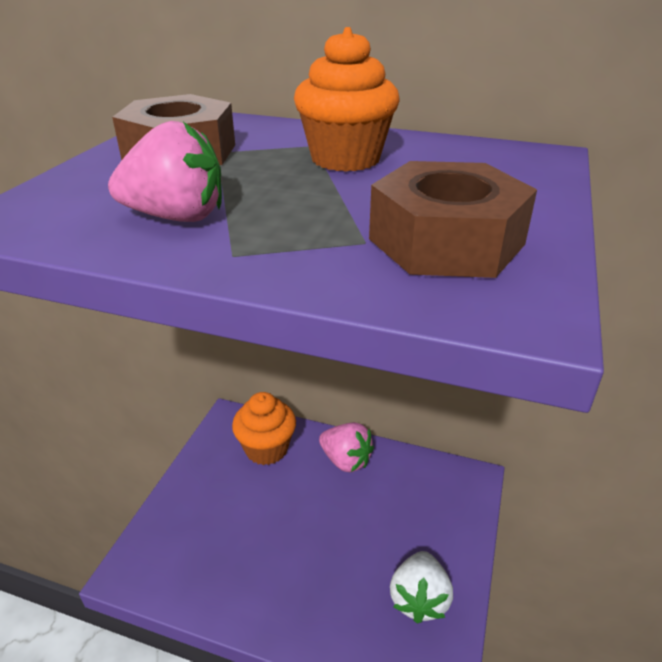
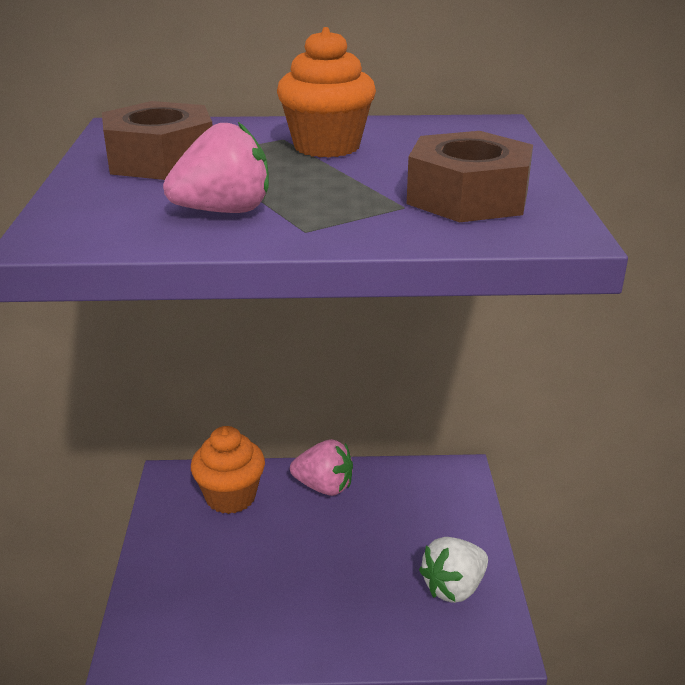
camera: 20 degrees left, 5 degrees down
(419, 599) = (454, 587): white strawberry -> white strawberry turned 60 degrees clockwise

